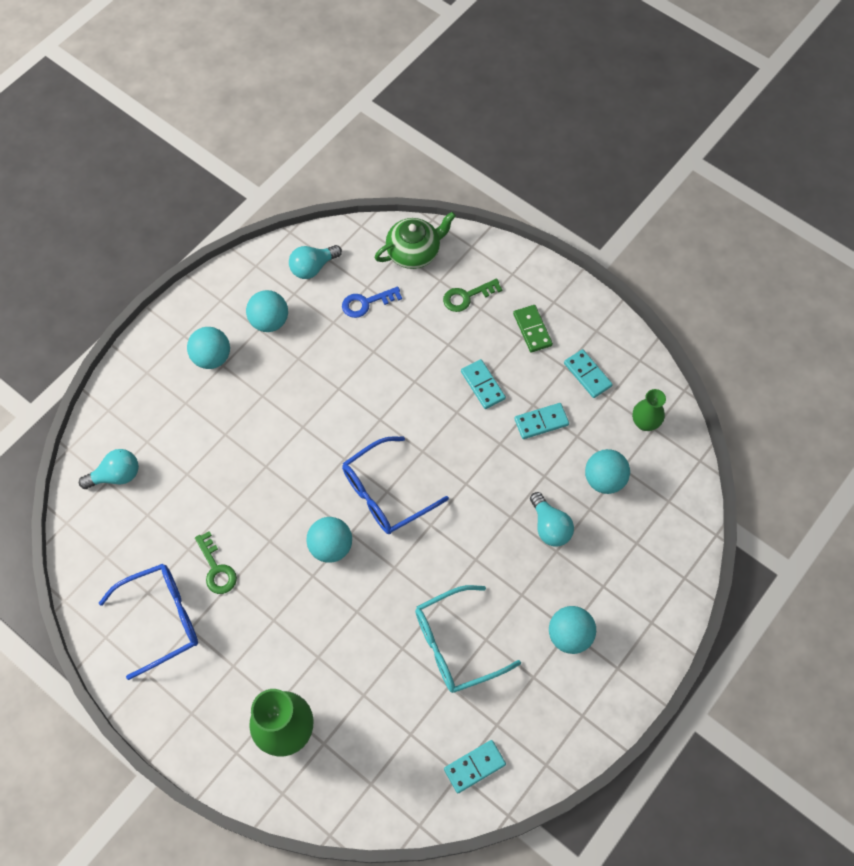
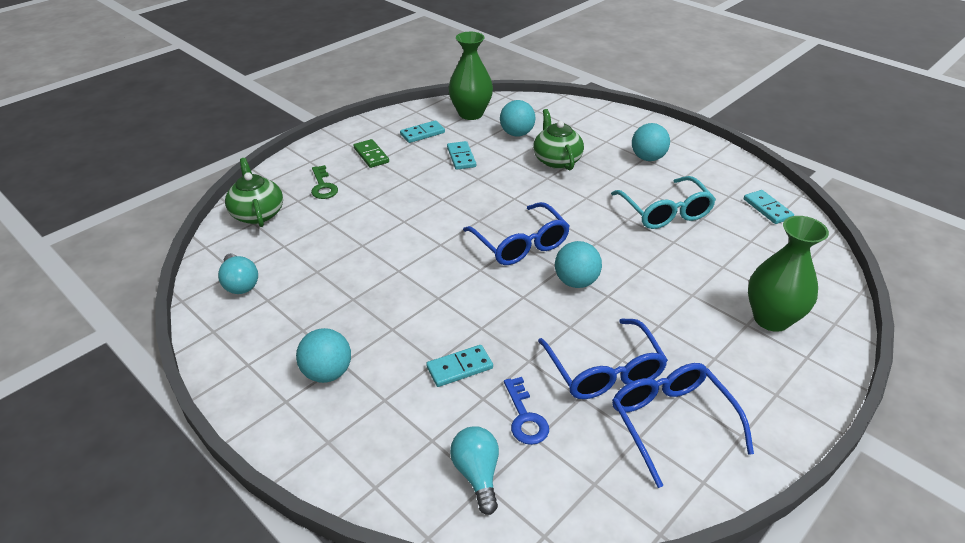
camera: 85 degrees left, 25 degrees down
(216, 568) = (604, 371): green key -> blue glasses
(269, 321) = (296, 320): turquoise ball -> none
(366, 303) = (303, 247): blue key -> blue key (525, 417)
(482, 385) = (418, 183): turquoise domino -> turquoise domino (459, 368)
(532, 330) = (371, 155): green domino -> green domino turned 75 degrees clockwise
(549, 527) = (556, 160): turquoise light bulb -> green teapot
(644, 423) = (471, 114): green vase -> green vase, size x1.75

